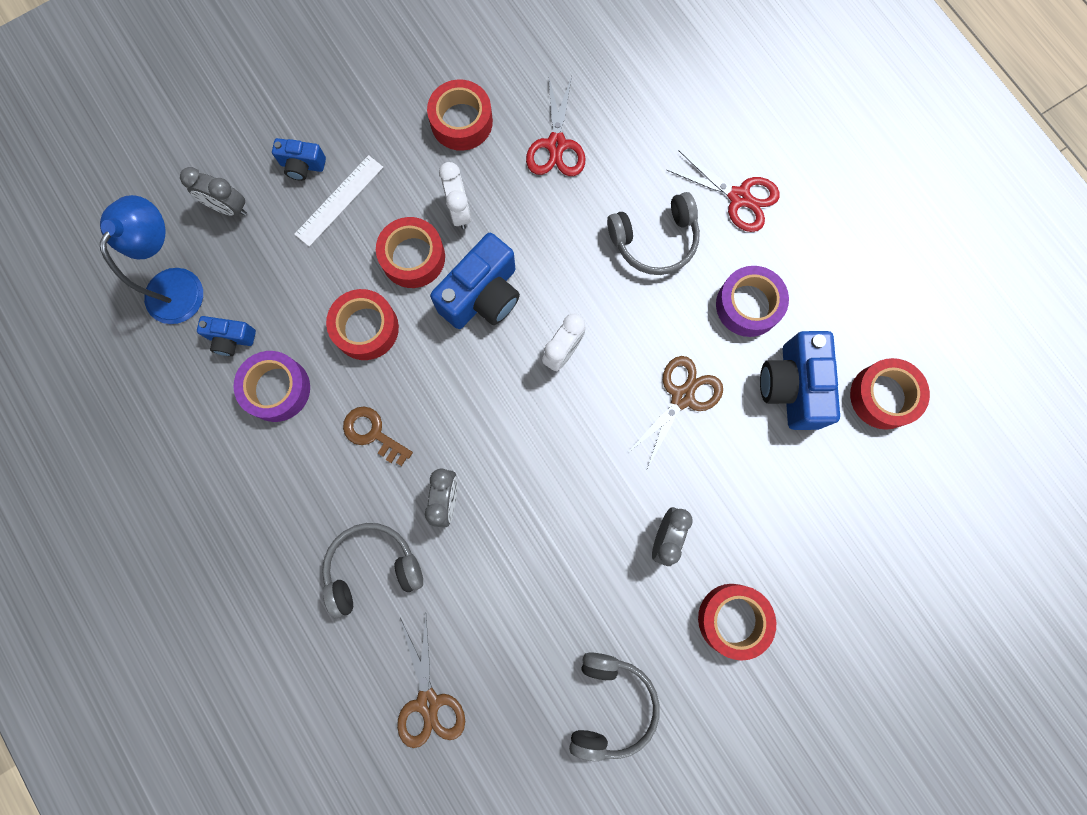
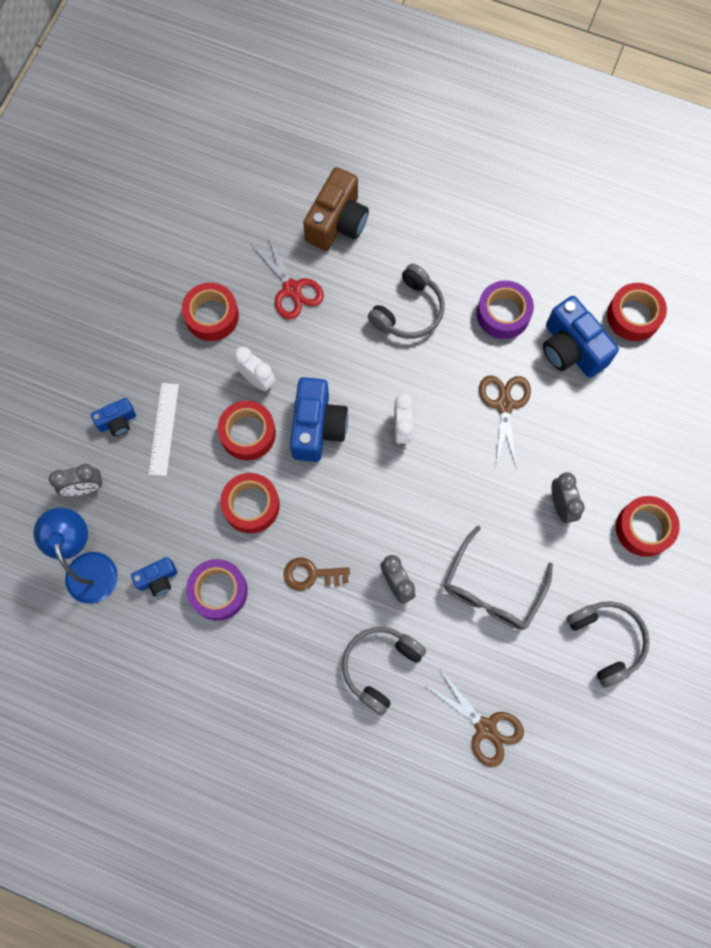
camera: 35 degrees left, 5 degrees down
(534, 571) = (492, 589): none -> grey glasses
(648, 108) = (337, 223): none -> brown camera
(739, 197) = (444, 245): red scissors -> none

